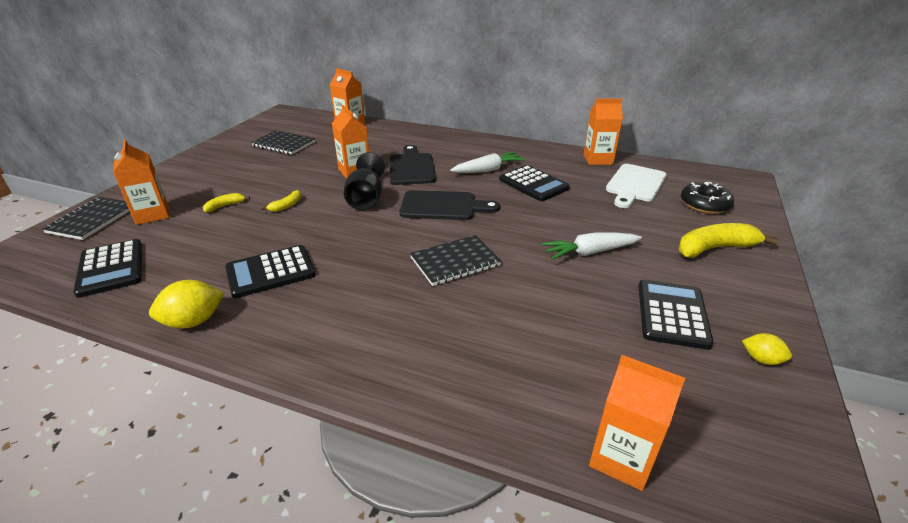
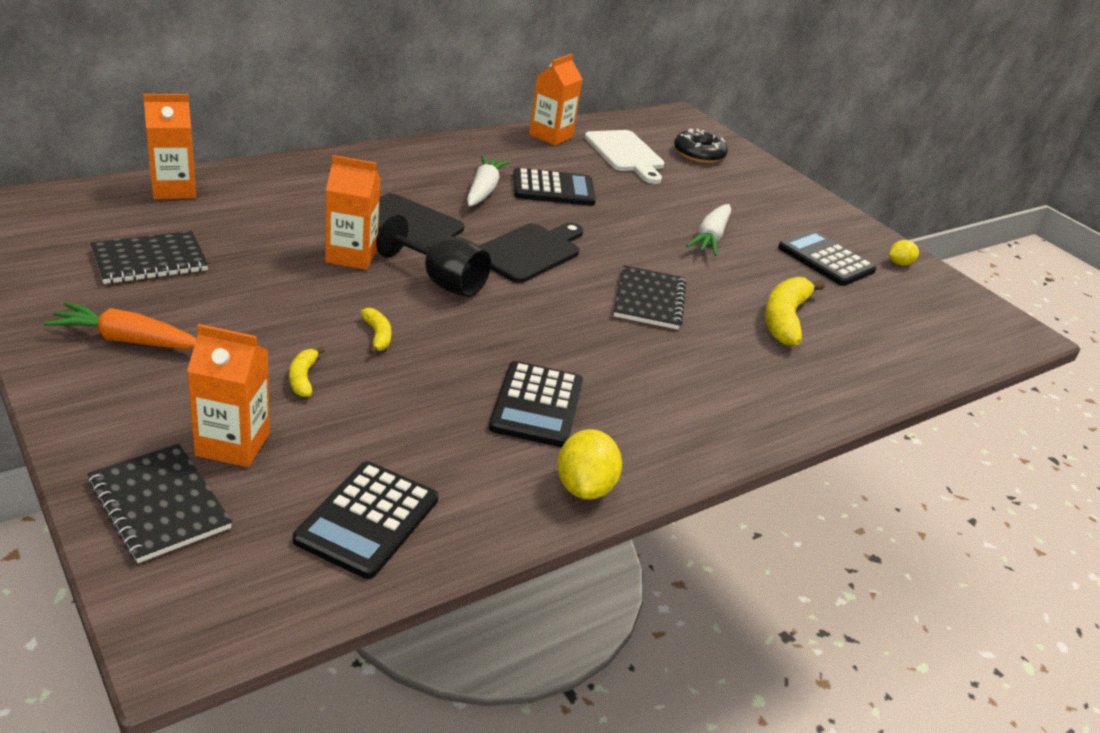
camera: 60 degrees left, 0 degrees up
(111, 268) = (368, 520): black calculator -> black calculator turned 105 degrees clockwise
(214, 165) = (127, 340): none -> orange carrot
(622, 457) = (944, 361): orange carton -> none
(715, 248) = (765, 193): yellow banana -> yellow banana (785, 319)

